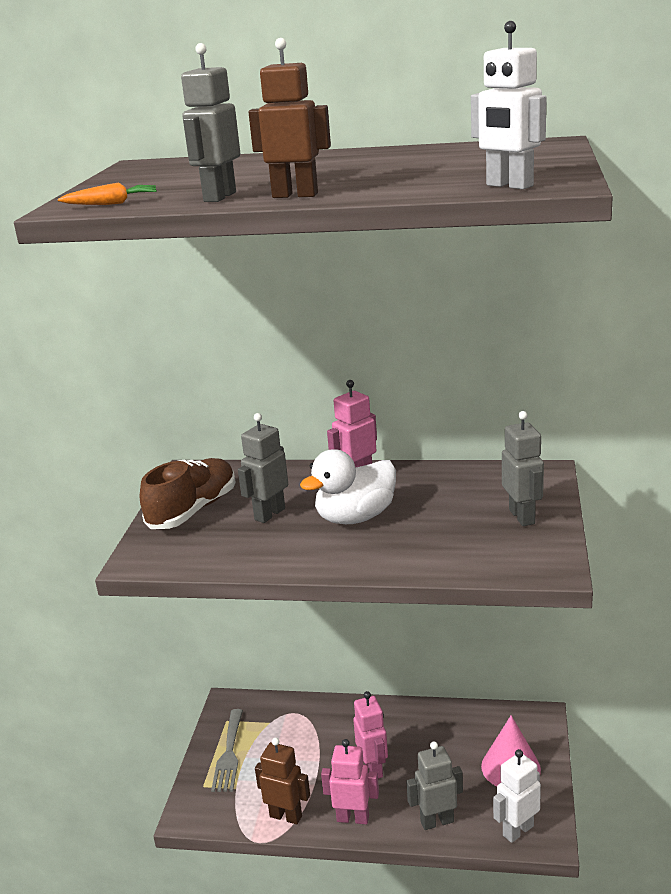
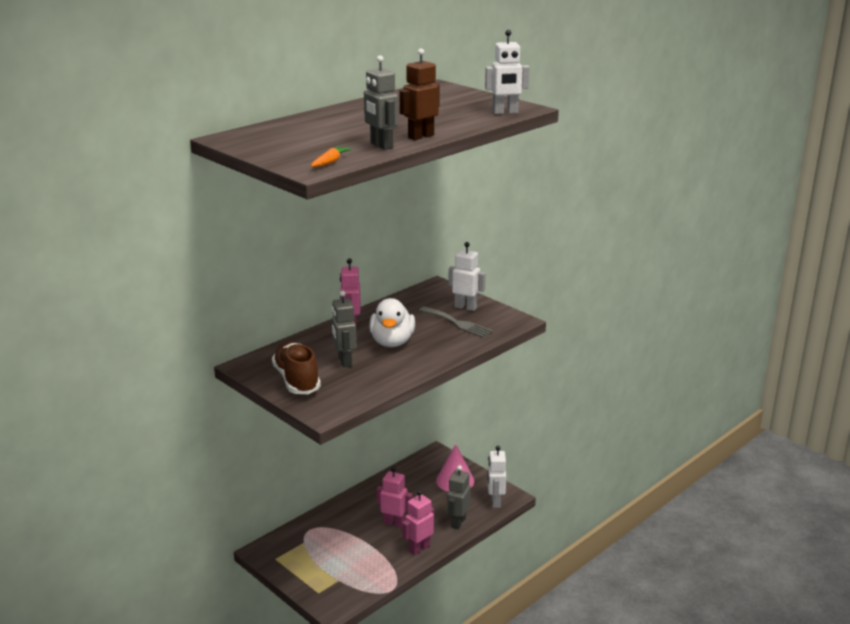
camera: 55 degrees left, 0 degrees up
(229, 754) = (306, 570): grey fork -> grey fork (457, 323)
(286, 816) = (386, 571): brown robot -> none
(522, 516) = (465, 307): grey robot -> white robot

